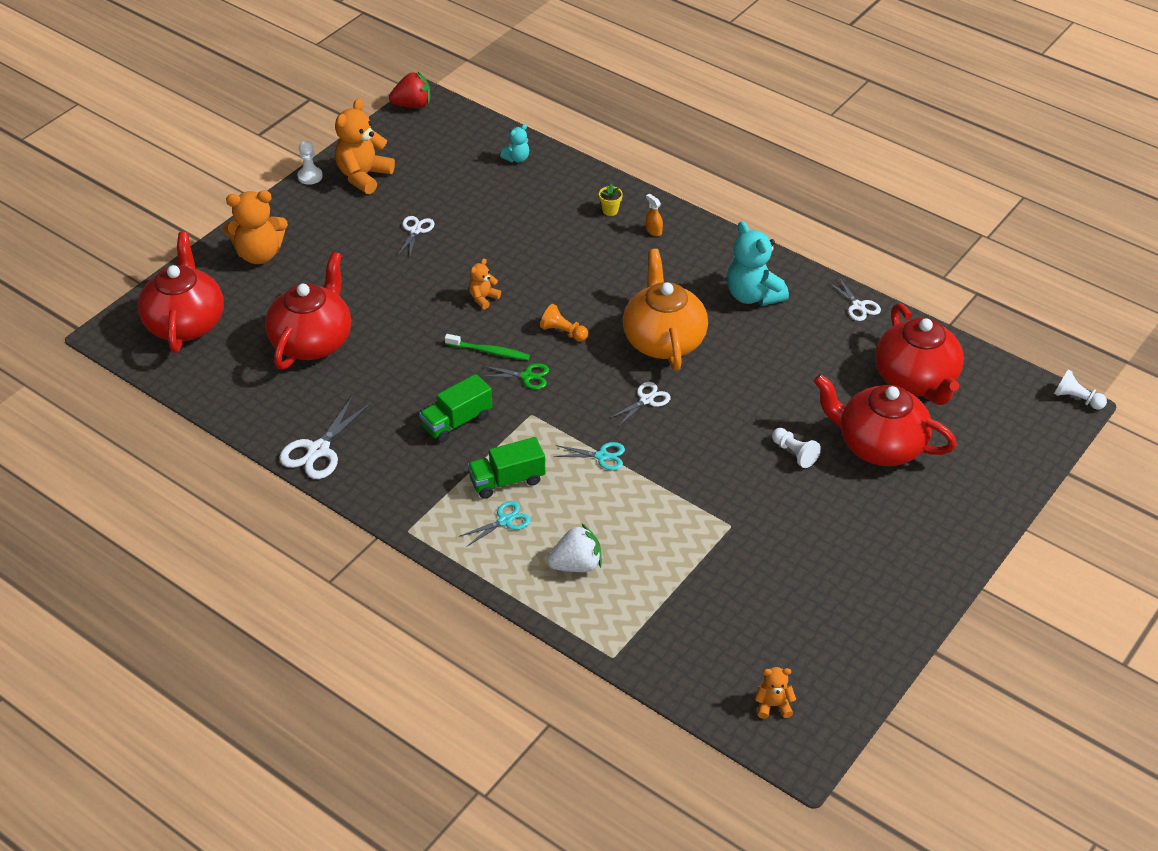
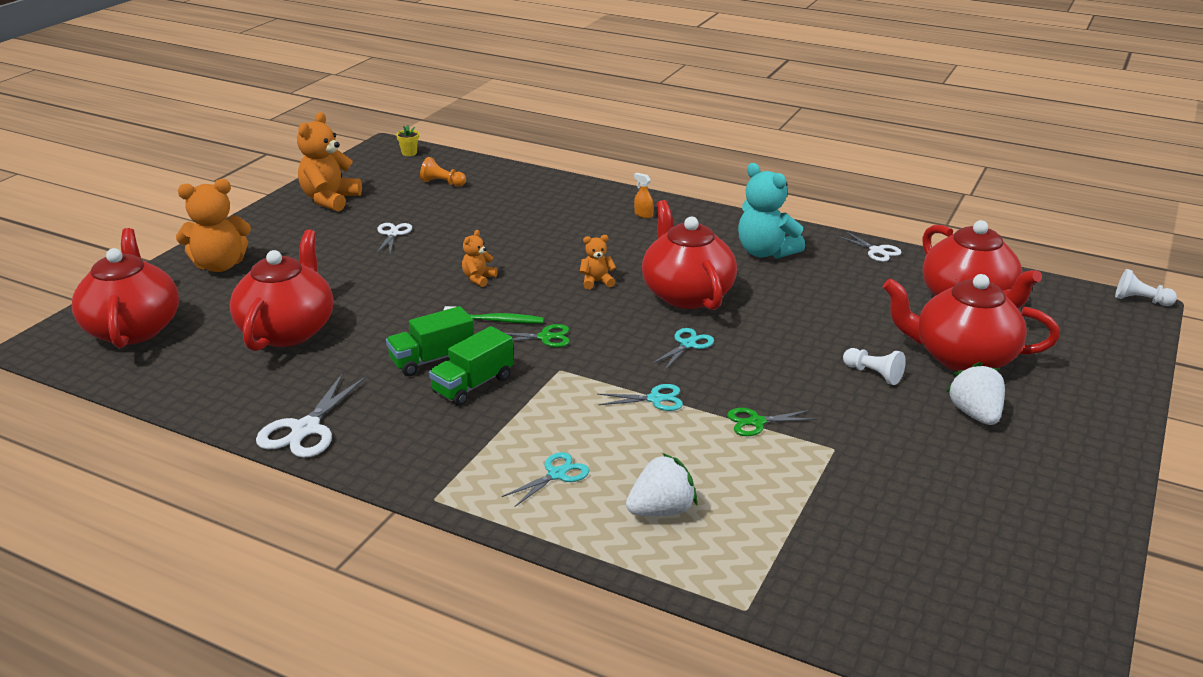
camera: 10 degrees left, 15 degrees down
(310, 176) = (272, 204): white pawn -> none
(412, 105) = (373, 149): red strawberry -> none
(507, 480) = (548, 434): green truck -> green truck (432, 359)
(516, 158) = (487, 176): turquoise teddy bear -> none
(563, 332) = (575, 297): orange pawn -> orange pawn (442, 183)
(610, 210) = (593, 204): yellow flower pot -> yellow flower pot (409, 153)
(646, 400) = (687, 344): white scissors -> turquoise scissors
(663, 340) = (686, 294): orange teapot -> red teapot
(677, 491) = (756, 422): none -> green scissors
(773, 705) = (983, 640): orange teddy bear -> orange teddy bear (596, 282)
(862, 507) = (975, 414): none -> white strawberry

